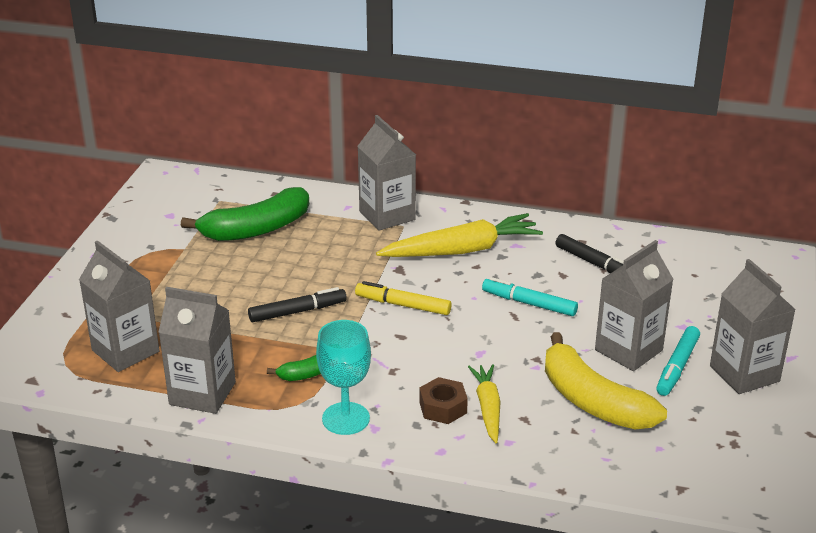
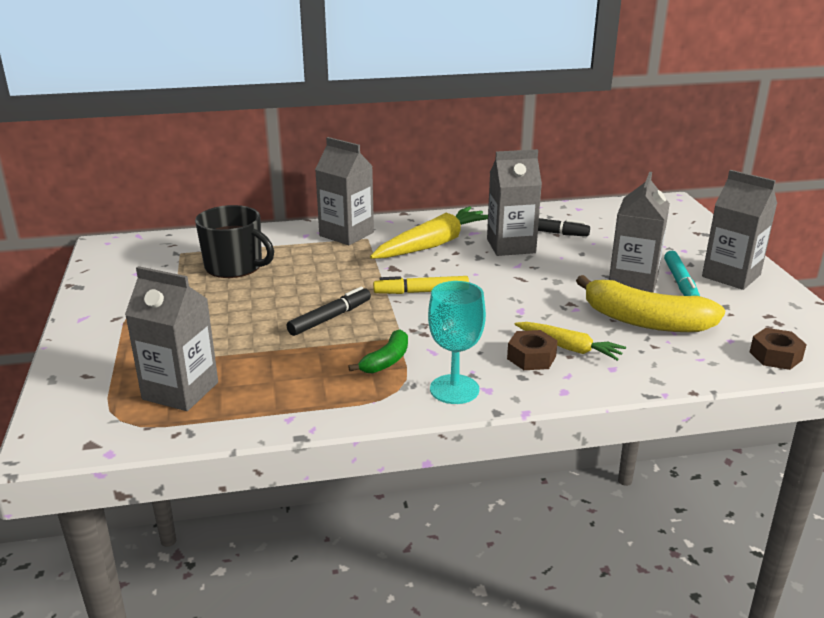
camera: 25 degrees left, 5 degrees down
(202, 393) = (294, 406): grey carton -> grey carton (511, 246)
(256, 229) = (235, 266): green banana -> black mug
(488, 408) = (569, 348): yellow carrot -> yellow carrot turned 150 degrees clockwise
(529, 303) = (524, 267): turquoise marker -> none
(687, 479) = (775, 356): none -> brown nut

